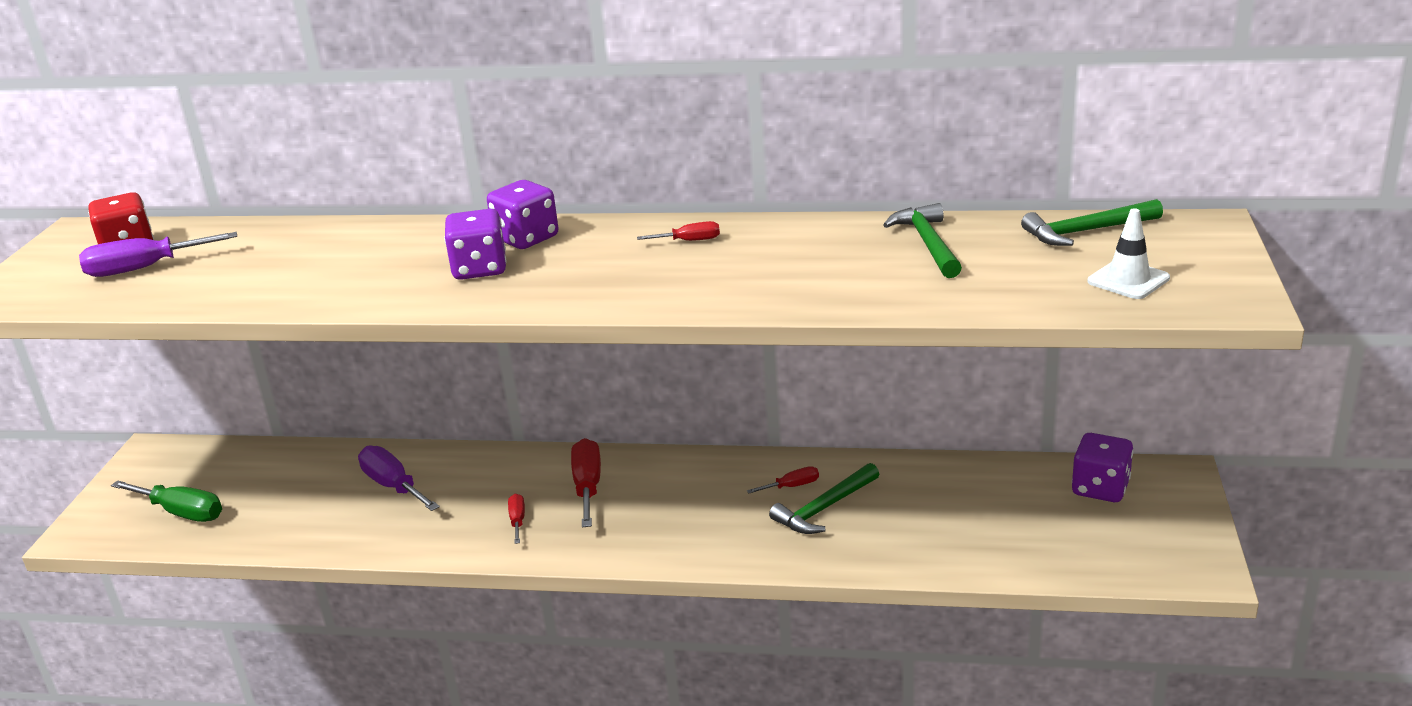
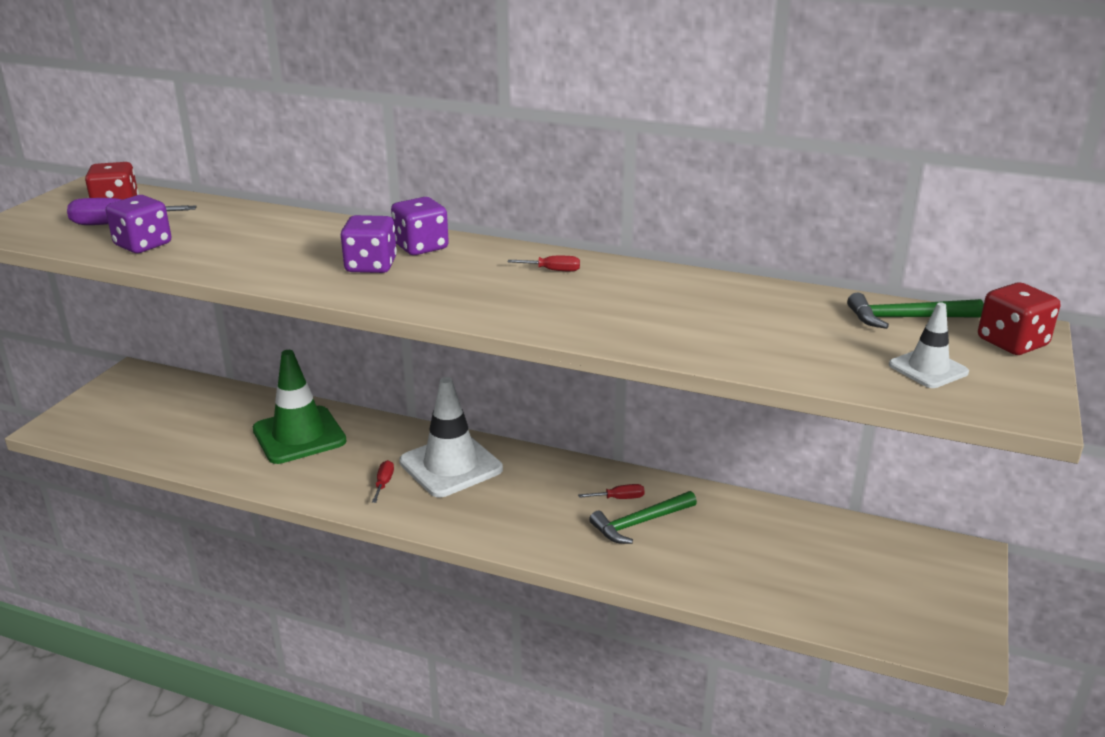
camera: 10 degrees right, 0 degrees up
(181, 512) = (133, 426): green screwdriver -> none
(393, 486) = (299, 435): purple screwdriver -> green traffic cone
(587, 487) = (451, 465): red screwdriver -> white traffic cone
(928, 243) = (757, 305): green hammer -> none
(1100, 488) = (891, 553): purple dice -> purple dice (143, 245)
(1200, 239) = (1012, 343): none -> red dice

